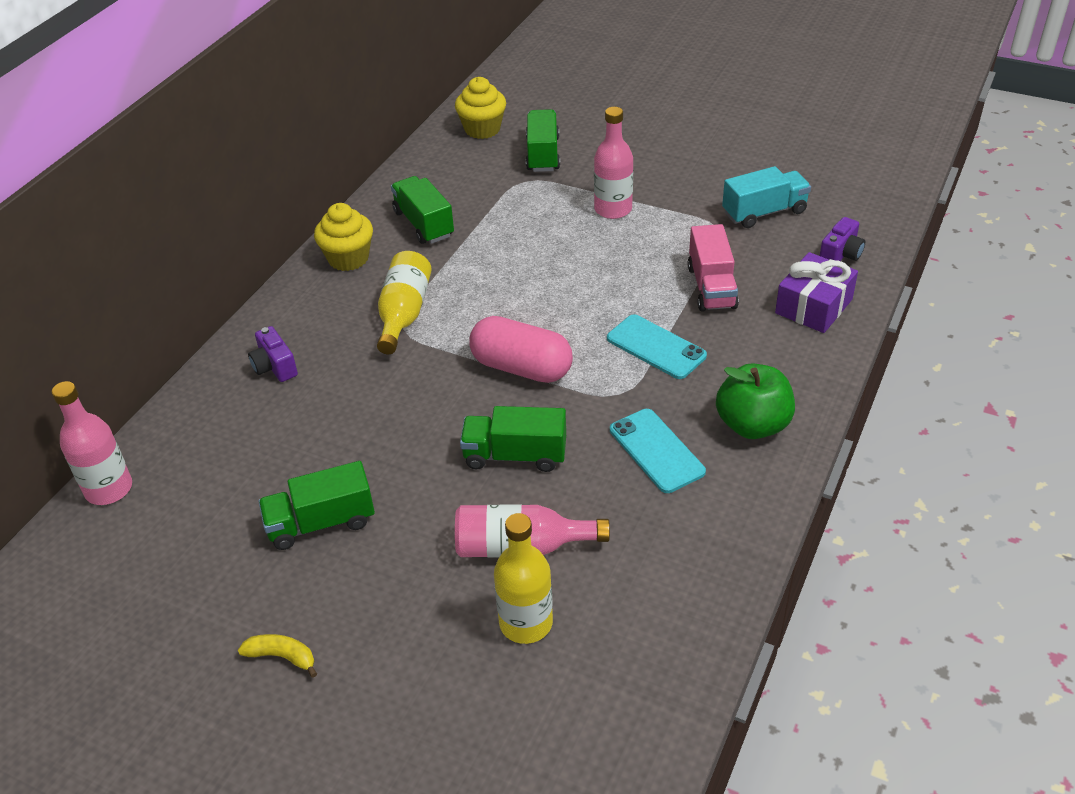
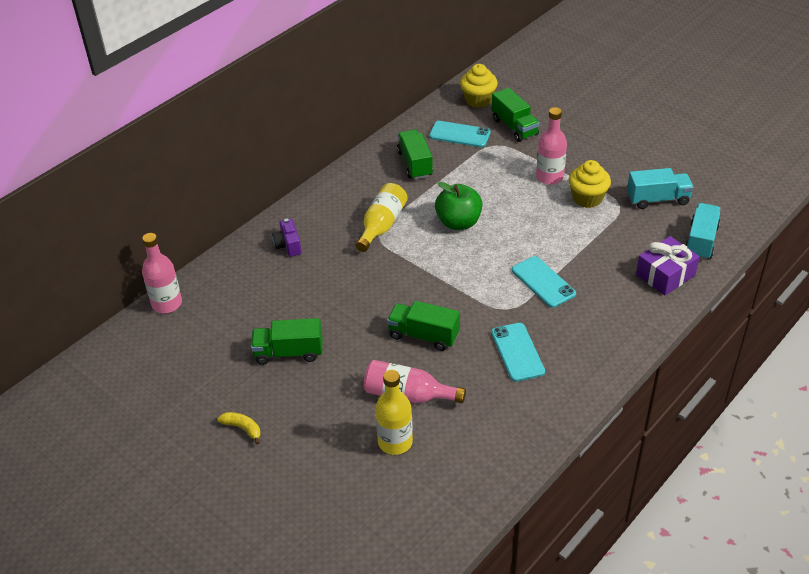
camera: 15 degrees right, 0 degrees up
(348, 258) = (357, 179): yellow cupcake -> yellow cupcake (587, 198)
(472, 176) = (459, 134): none -> turquoise phone
(521, 367) = (447, 278): pink capsule -> none
(543, 154) = (514, 127): green truck -> green truck turned 135 degrees clockwise
(711, 287) = (598, 247): pink truck -> none
(752, 425) = (589, 348): green apple -> green apple (458, 222)
(840, 254) = (701, 241): purple camera -> turquoise truck

